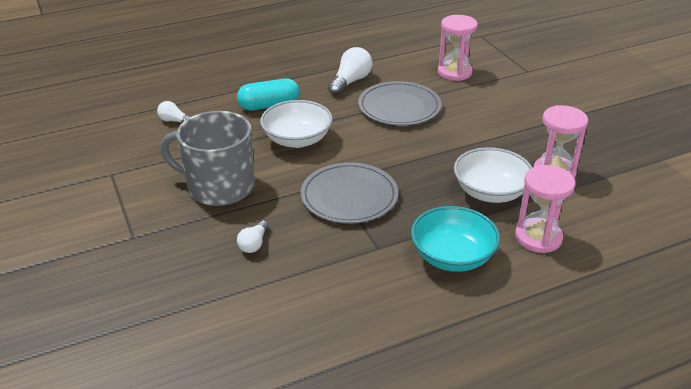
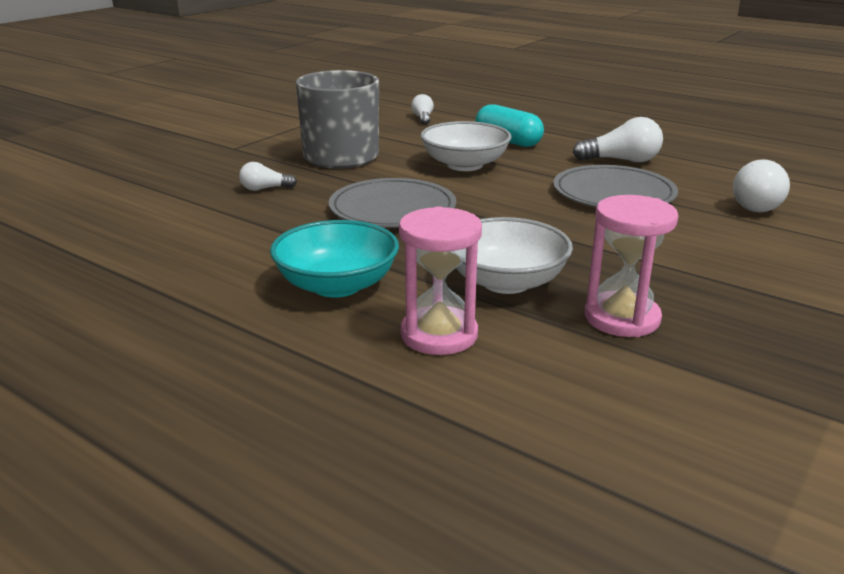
camera: 60 degrees right, 10 degrees down
(454, 72) = (759, 204): pink hourglass -> white light bulb

